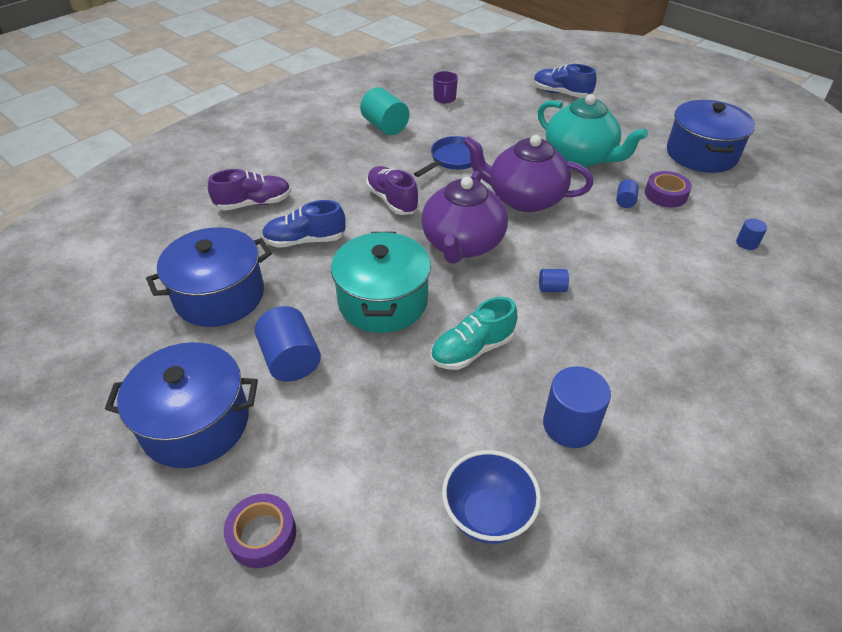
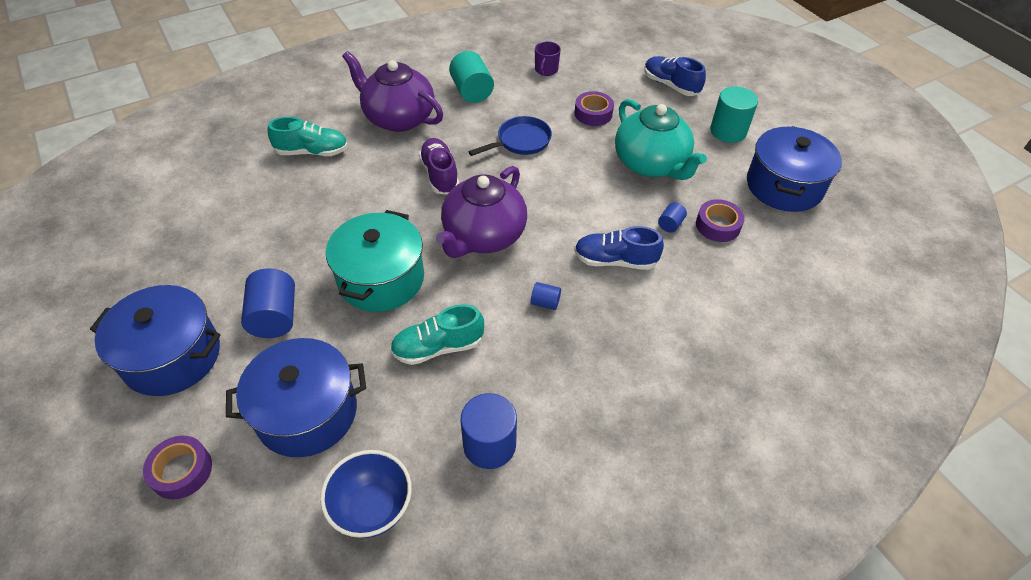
camera: 15 degrees right, 5 degrees up
(219, 296) = (242, 240): blue pot -> blue pot (307, 412)
(254, 203) = (312, 152): purple shoe -> turquoise shoe
(305, 240) = (340, 200): blue shoe -> blue shoe (615, 260)
(506, 126) = (593, 113): none -> purple tape
(524, 198) = (569, 199): purple teapot -> purple teapot (398, 118)
(630, 120) = (728, 131): none -> turquoise cylinder
(747, 243) = (773, 299): blue cylinder -> none

